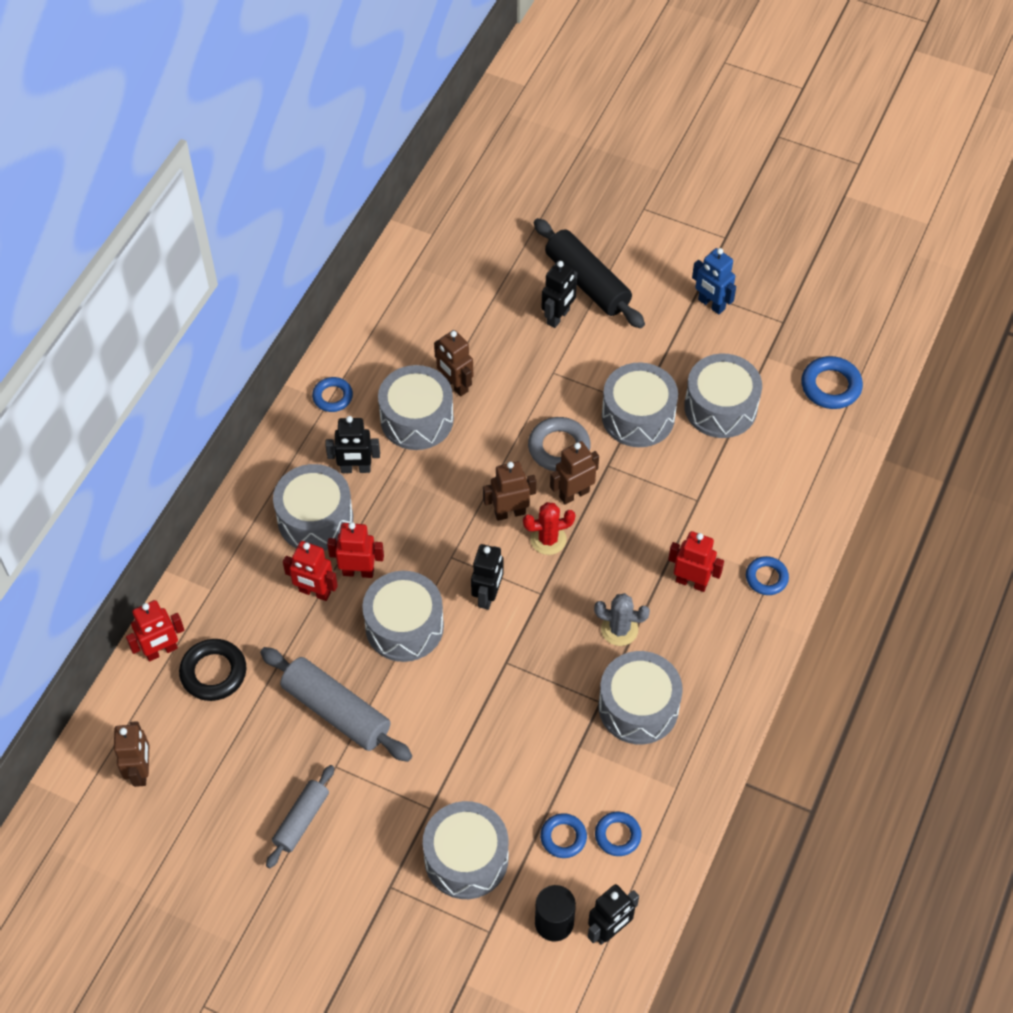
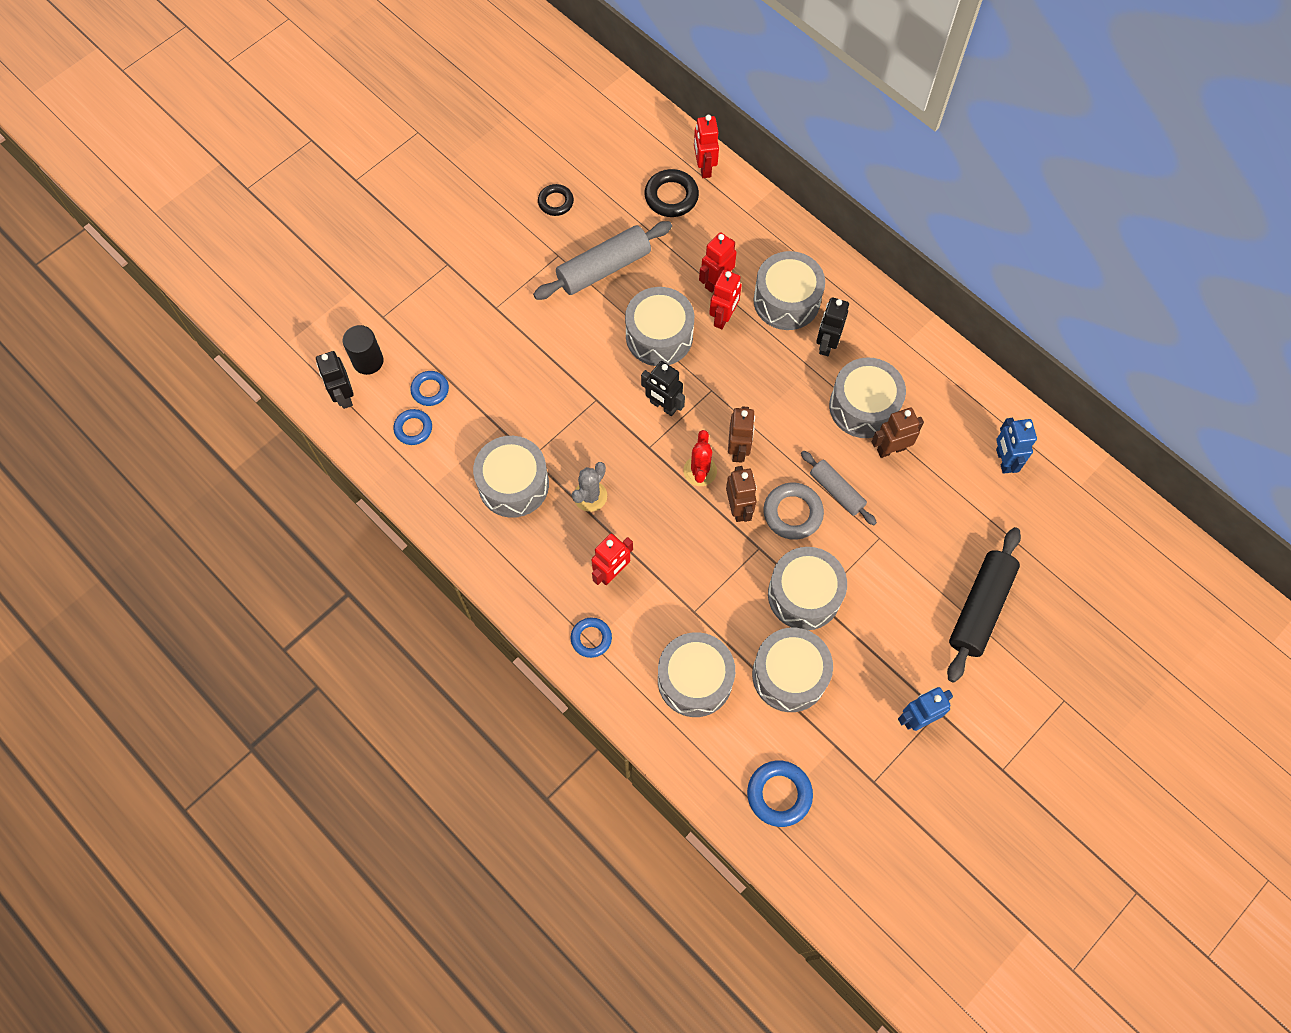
camera: 110 degrees right, 10 degrees up
(141, 771) = (609, 134): brown robot -> none
(261, 796) = (555, 202): none -> black ring
(301, 820) = (525, 222): grey rolling pin -> grey rolling pin (836, 491)
(332, 397) = (909, 347): blue ring -> none
(430, 295) = (1003, 460): none -> blue robot
(466, 858) = (445, 319): grey drum -> grey drum (695, 680)
(558, 317) = (944, 565): black robot -> none
(587, 282) = (980, 608): black rolling pin -> black rolling pin turned 45 degrees counterclockwise

